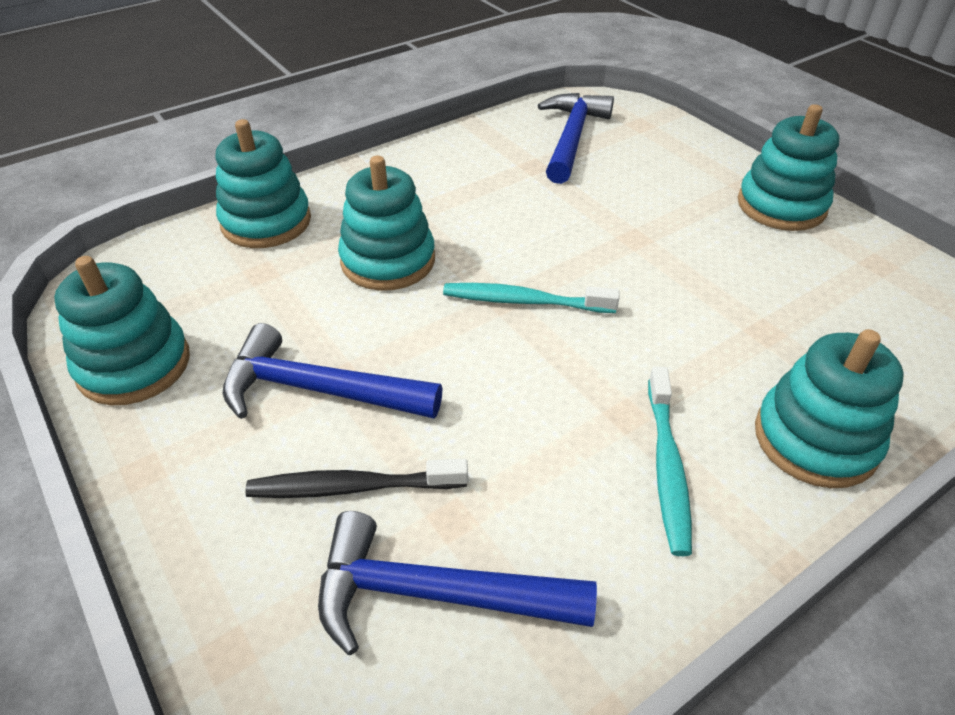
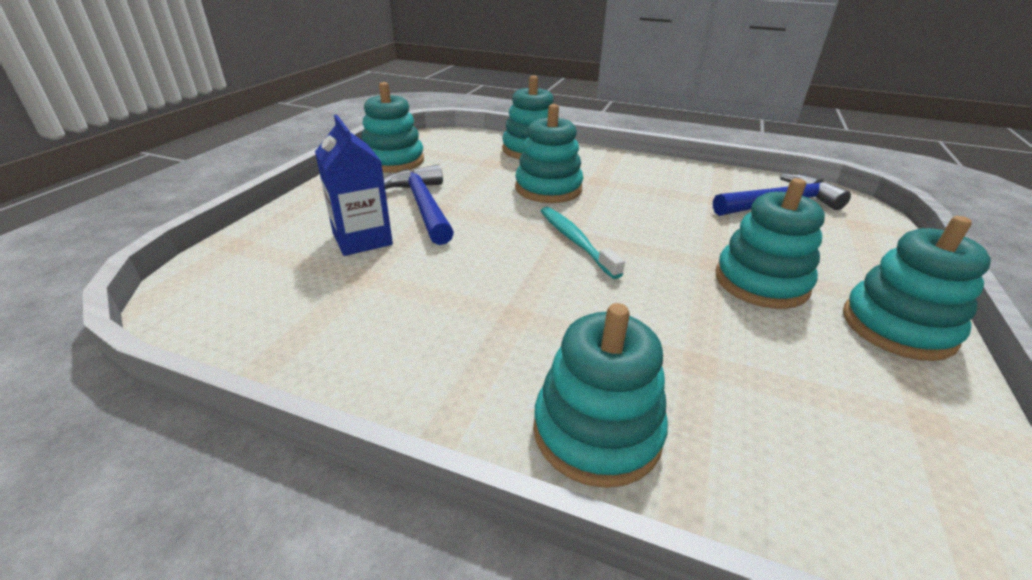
camera: 55 degrees right, 10 degrees down
(353, 487) = (362, 239): black toothbrush -> blue carton
(435, 594) = (304, 289): blue hammer -> none
(667, 466) = (482, 350): turquoise toothbrush -> none
(683, 230) = (761, 282): none -> turquoise stacking toy

